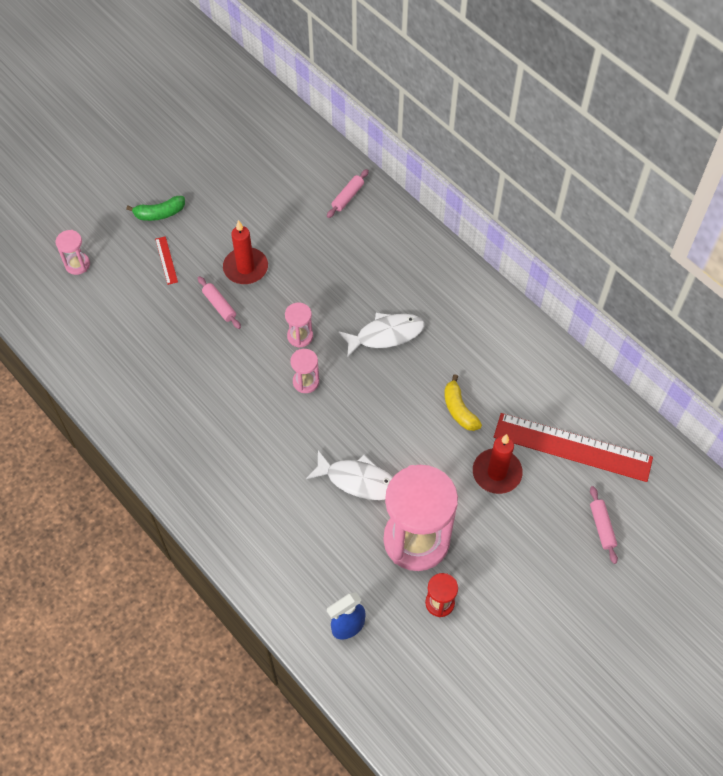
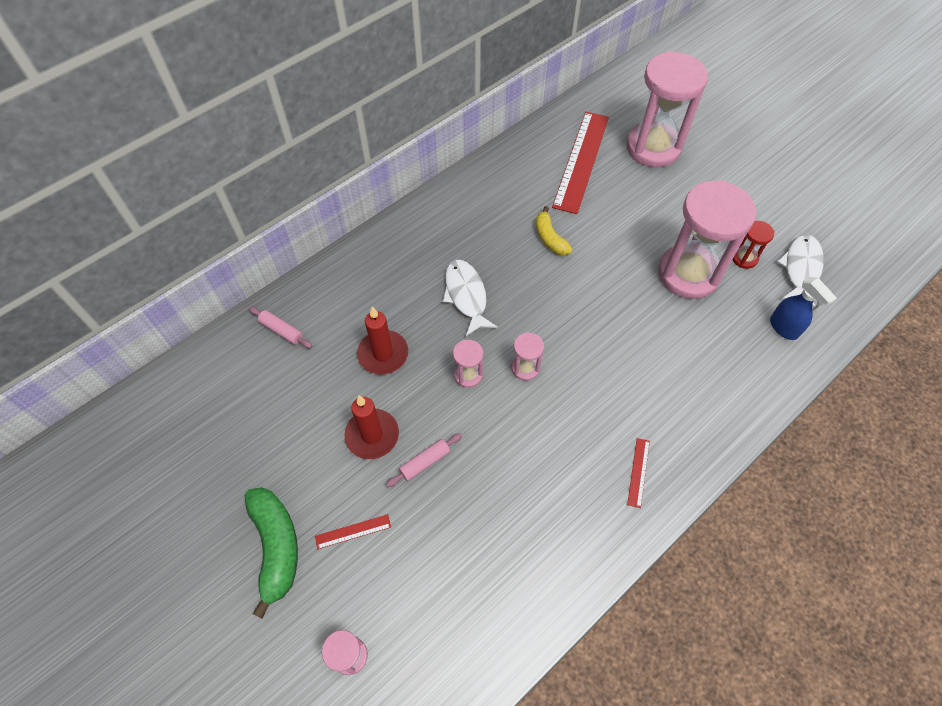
camera: 90 degrees left, 0 degrees up
(160, 213) = (276, 546): green banana -> green banana, size x1.62
(198, 467) = (638, 472): none -> red ruler
(358, 480) = (634, 320): white fish -> white fish (800, 269)
(459, 409) = (550, 238): yellow banana -> yellow banana turned 90 degrees clockwise
(497, 473) = (612, 213): red candle -> red candle (383, 354)
(602, 527) = (653, 148): pink rolling pin -> pink hourglass

